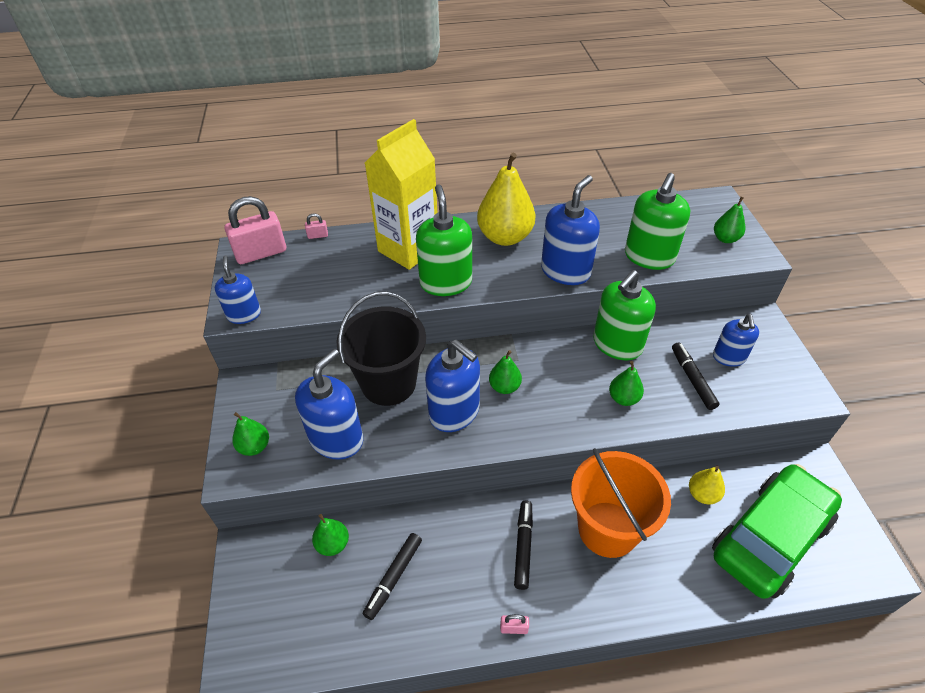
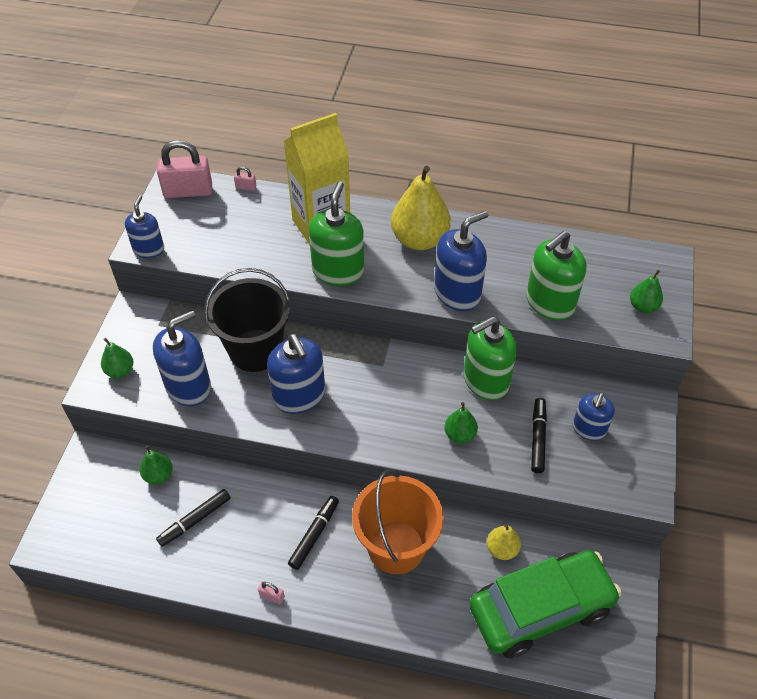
camera: 20 degrees right, 5 degrees up
(504, 387) = (356, 387): green pear -> none

